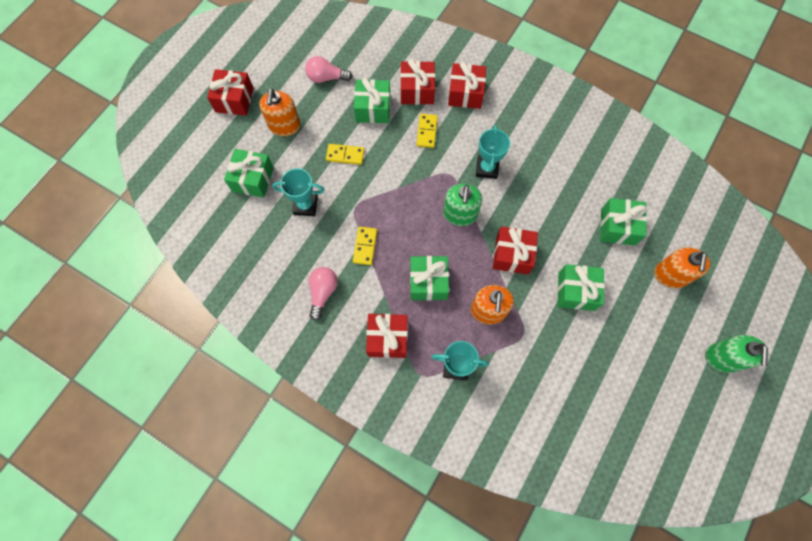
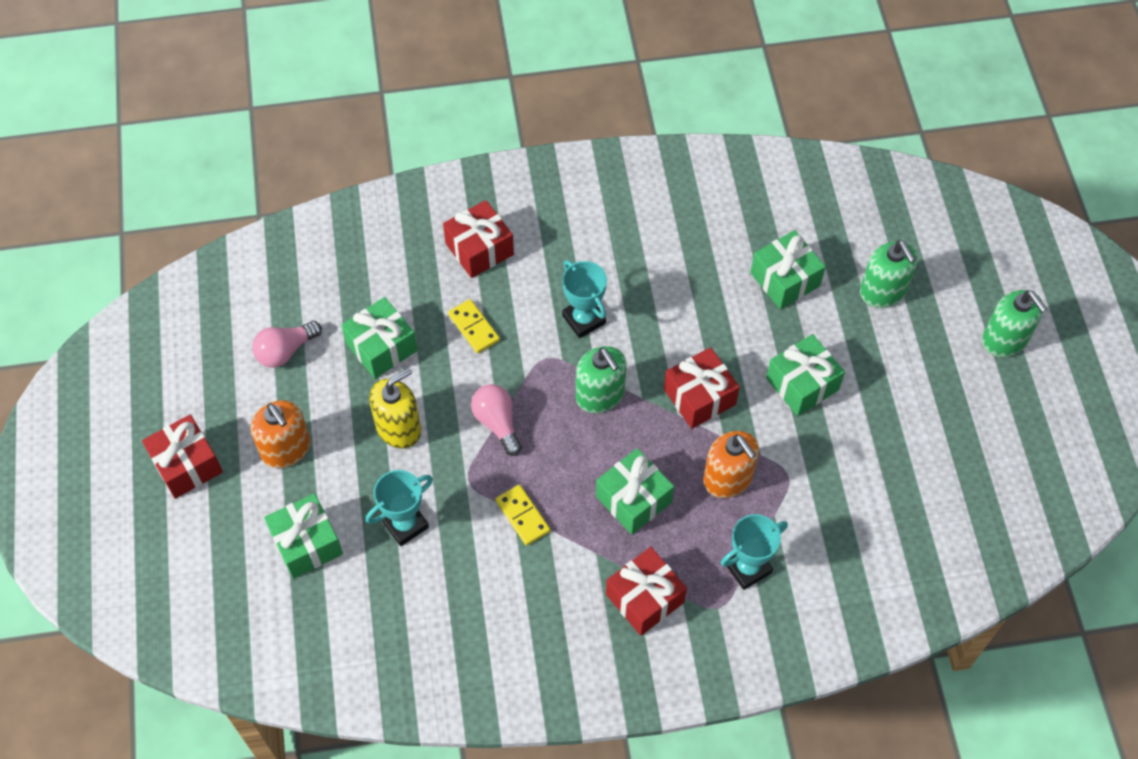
camera: 40 degrees left, 10 degrees down
(323, 292) = (521, 607): pink light bulb -> pink light bulb (497, 422)
(345, 155) = (398, 428): yellow domino -> yellow soap dispenser
(417, 90) = (416, 286): red gift -> none
(670, 275) = (883, 291): orange soap dispenser -> green soap dispenser

